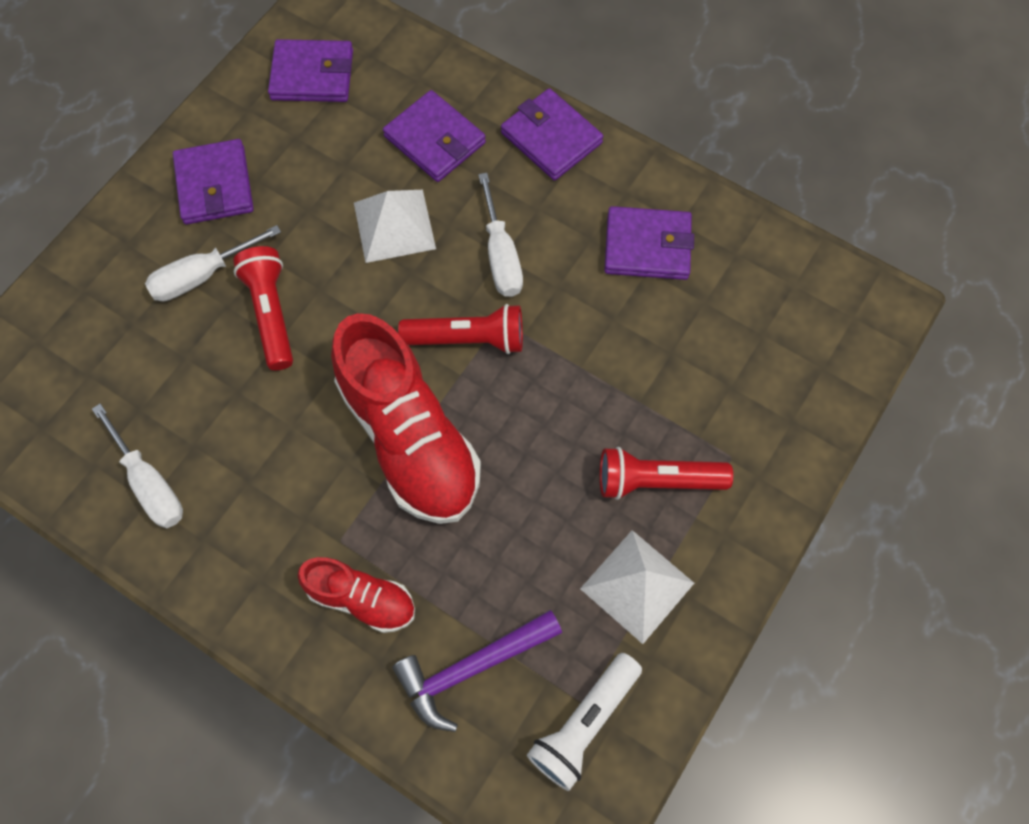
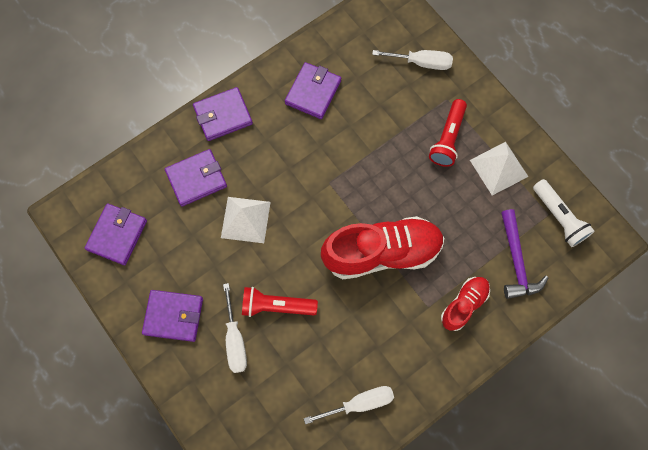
camera: 70 degrees left, 5 degrees up
(468, 339) = (334, 203): red flashlight -> none
(501, 255) = (288, 168): white screwdriver -> white screwdriver (421, 63)

